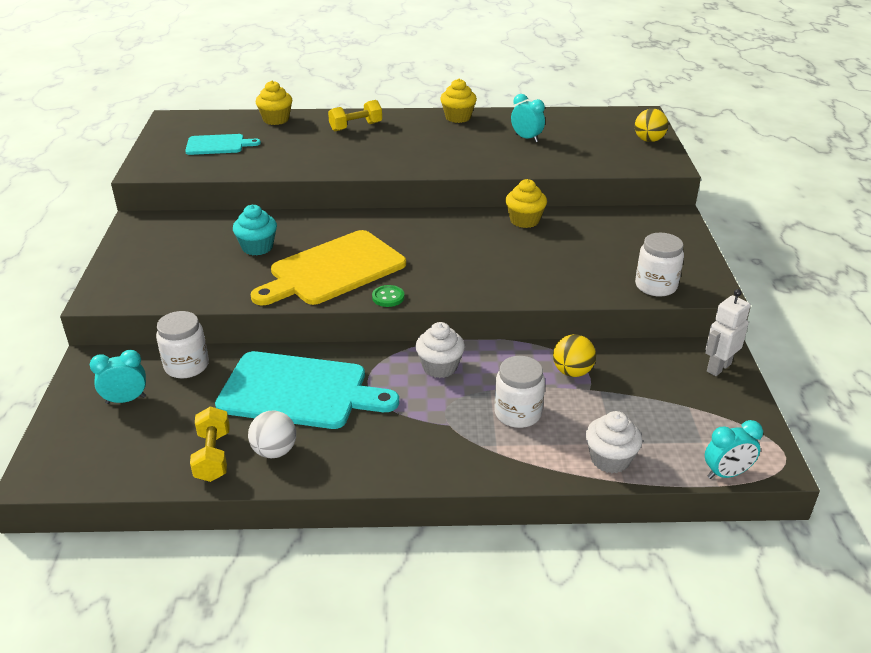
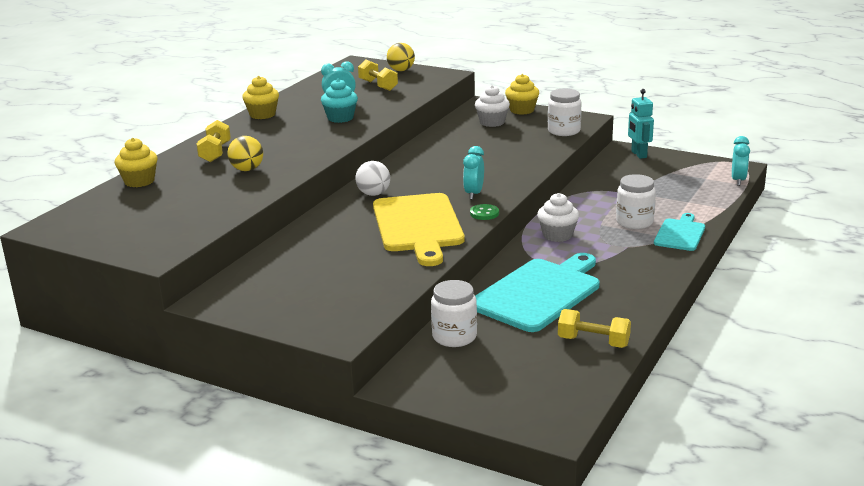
camera: 60 degrees left, 10 degrees down
(126, 400) = (479, 373): turquoise clock -> turquoise clock (474, 194)
(218, 145) = (154, 214): turquoise cutting board -> turquoise cutting board (680, 234)
(257, 247) = (339, 250): turquoise cupcake -> turquoise cupcake (340, 118)
(274, 451) = (607, 315): white ball -> white ball (373, 194)
(524, 220) = (429, 146): yellow cupcake -> yellow cupcake (522, 110)
(572, 372) = (604, 195): yellow ball -> yellow ball (247, 169)
(591, 142) = (378, 85): none -> yellow dumbbell
(610, 459) = (702, 207): white cupcake -> white cupcake (492, 122)
(718, 367) = (638, 154): white robot -> turquoise robot

